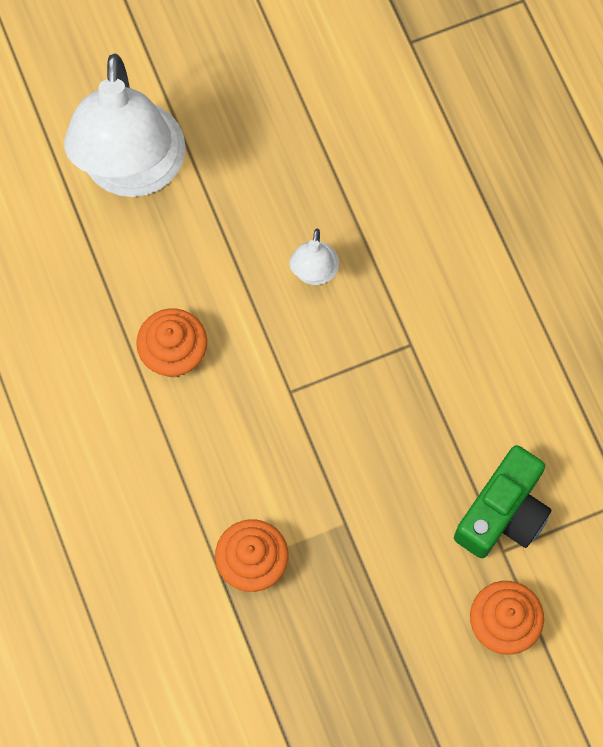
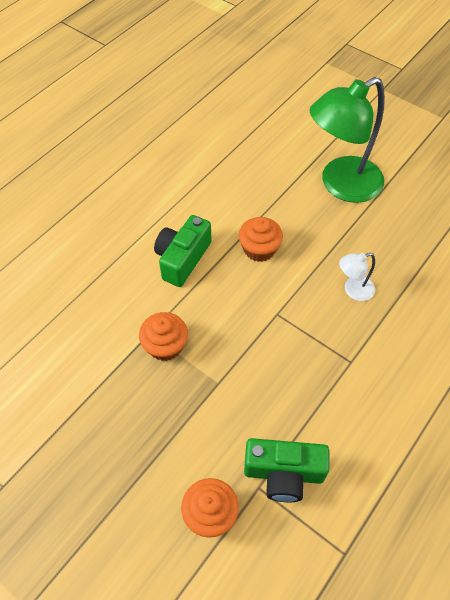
camera: 60 degrees right, 15 degrees down
(125, 466) = (182, 259): none -> green camera
(133, 172) = (341, 185): white lamp -> green lamp

